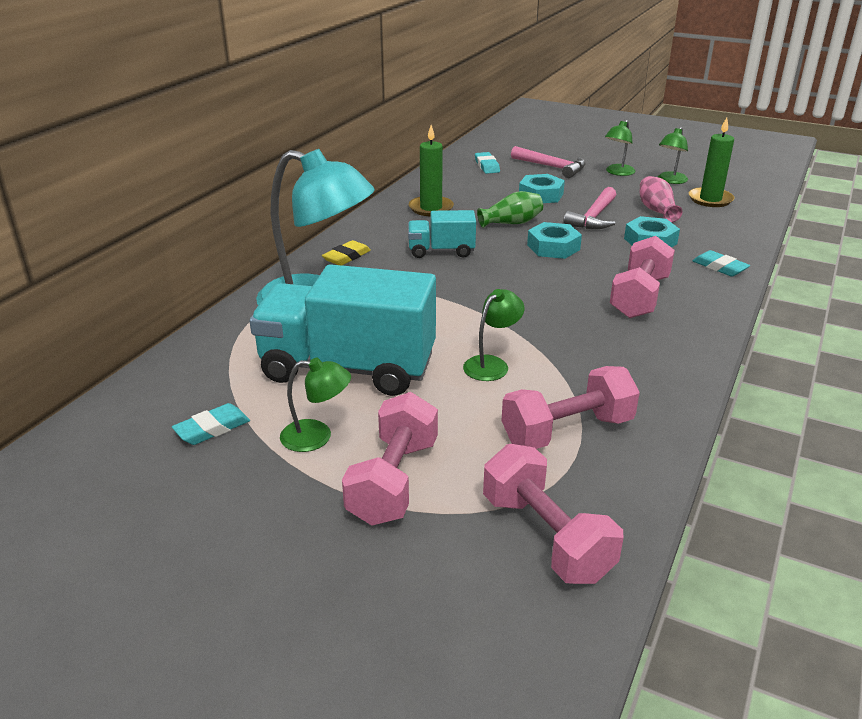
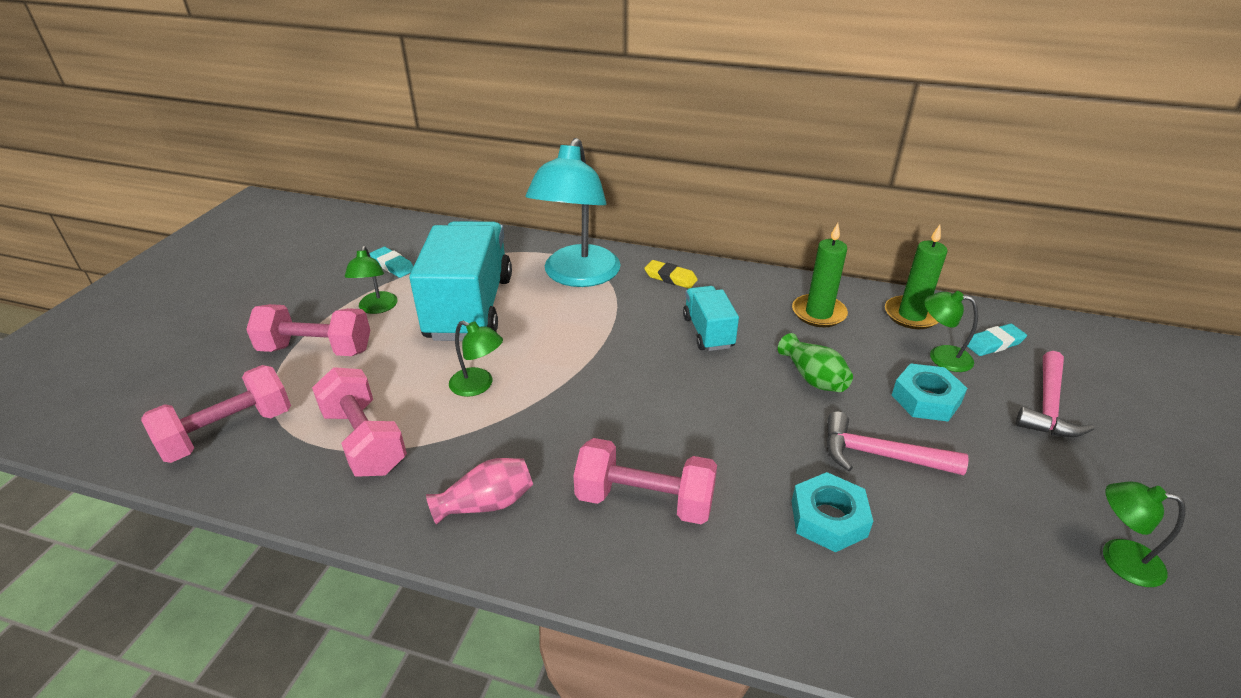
camera: 80 degrees right, 5 degrees up
(553, 247) = (759, 417): turquoise nut -> none
(617, 172) = (1094, 484): green lamp -> green lamp (941, 356)
(656, 210) = (956, 532): pink vase -> pink vase (486, 504)
(710, 199) = (1068, 618): green candle -> green candle (911, 315)
(719, 267) = (771, 604): turquoise eraser -> none

